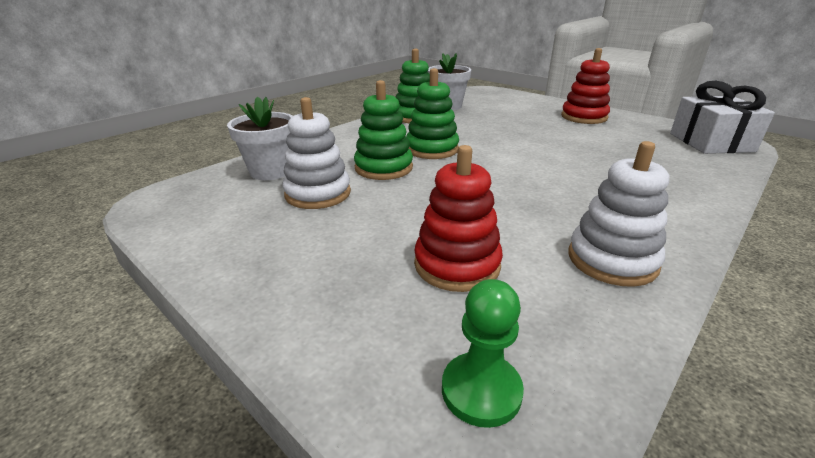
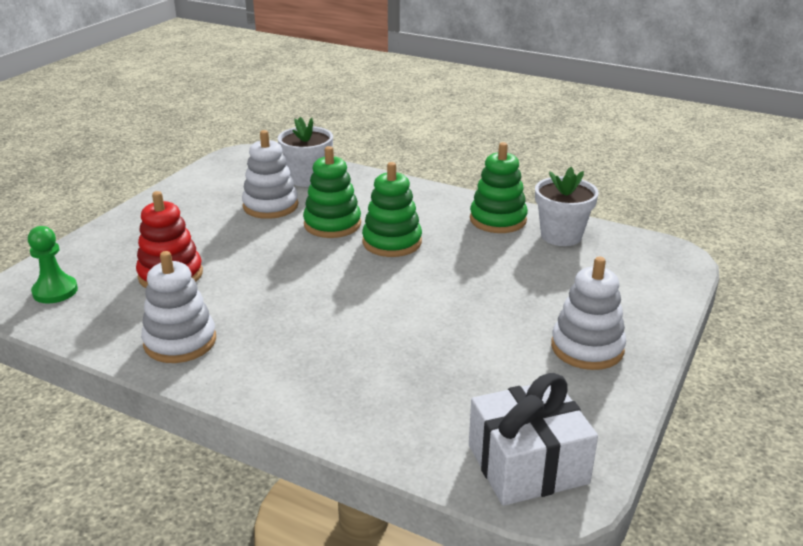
camera: 75 degrees right, 0 degrees up
(584, 117) = (587, 348): red stacking toy -> white stacking toy

